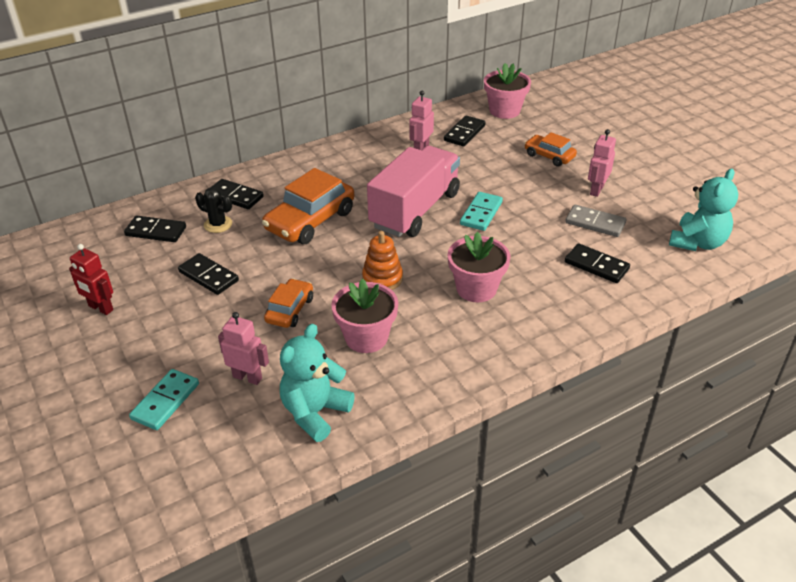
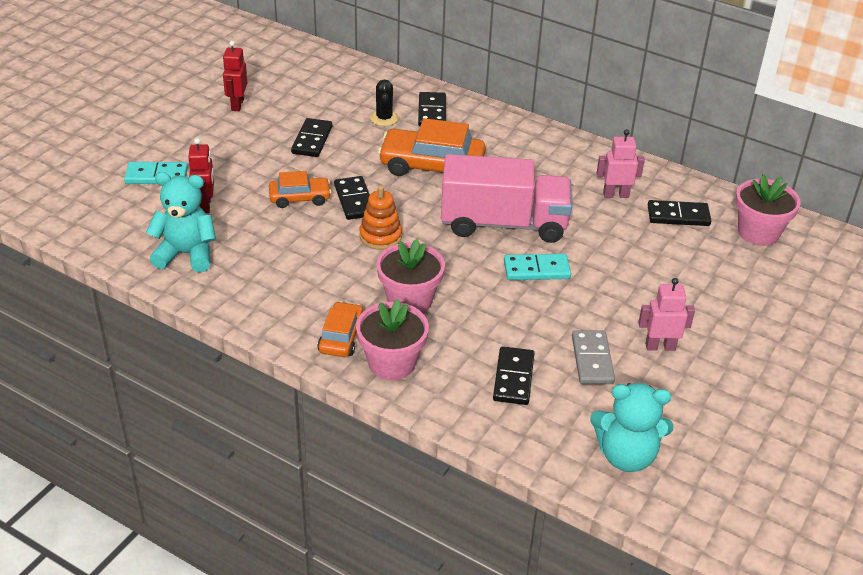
camera: 60 degrees right, 0 degrees up
(156, 231) = (349, 91): black domino -> black domino (354, 200)
(247, 377) = (205, 205): pink robot -> red robot
(366, 337) = (293, 253): pink flower pot -> pink flower pot (392, 363)
(549, 156) = (695, 292): orange car -> orange car (341, 337)

